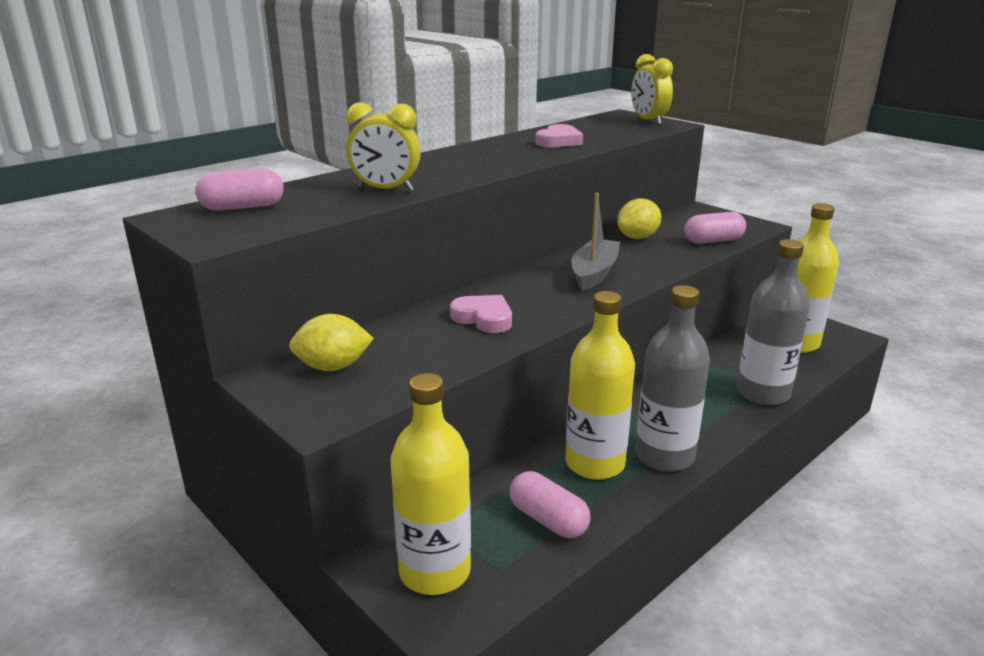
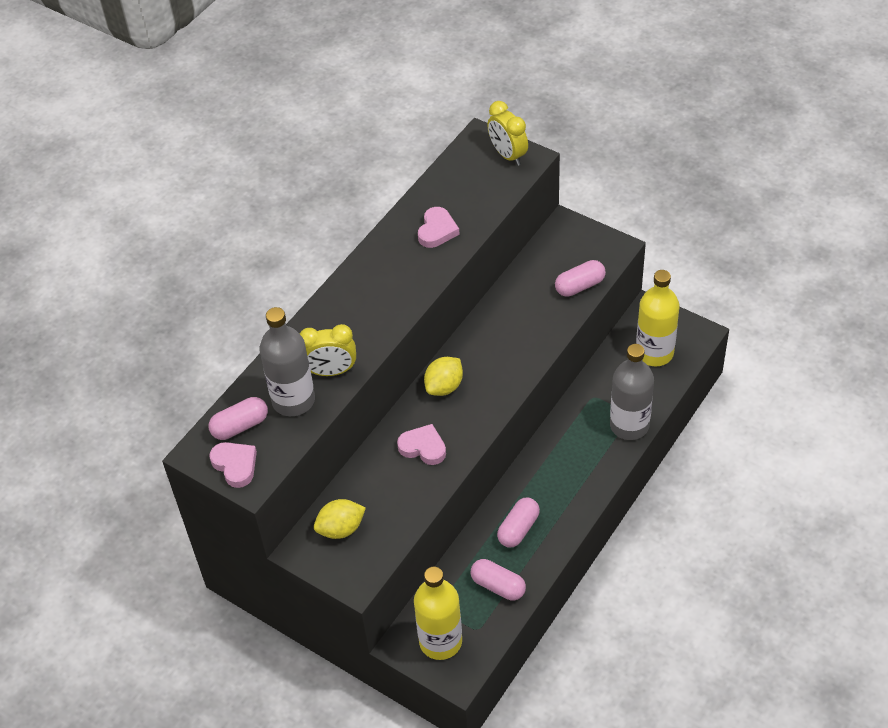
camera: 10 degrees left, 25 degrees up
(206, 228) = (235, 465): none -> pink heart
(594, 273) = (490, 363): grey boat -> none
(595, 463) = (518, 529): yellow bottle -> pink capsule
(637, 237) = (516, 293): yellow lemon -> yellow lemon (444, 386)
(664, 456) = (564, 510): grey bottle -> grey bottle (293, 400)

